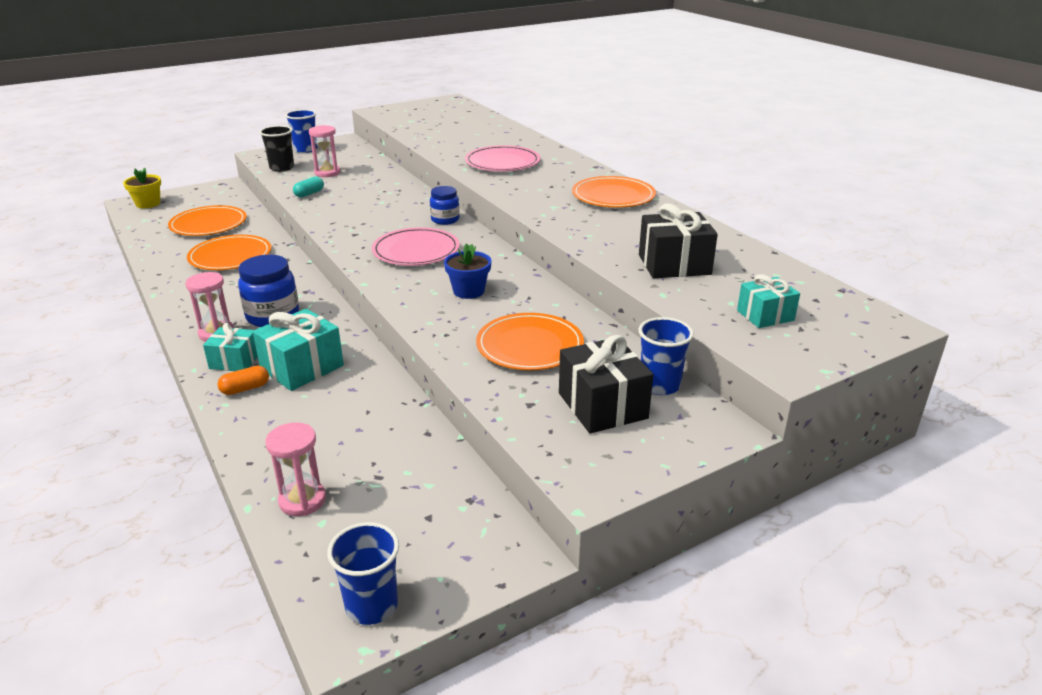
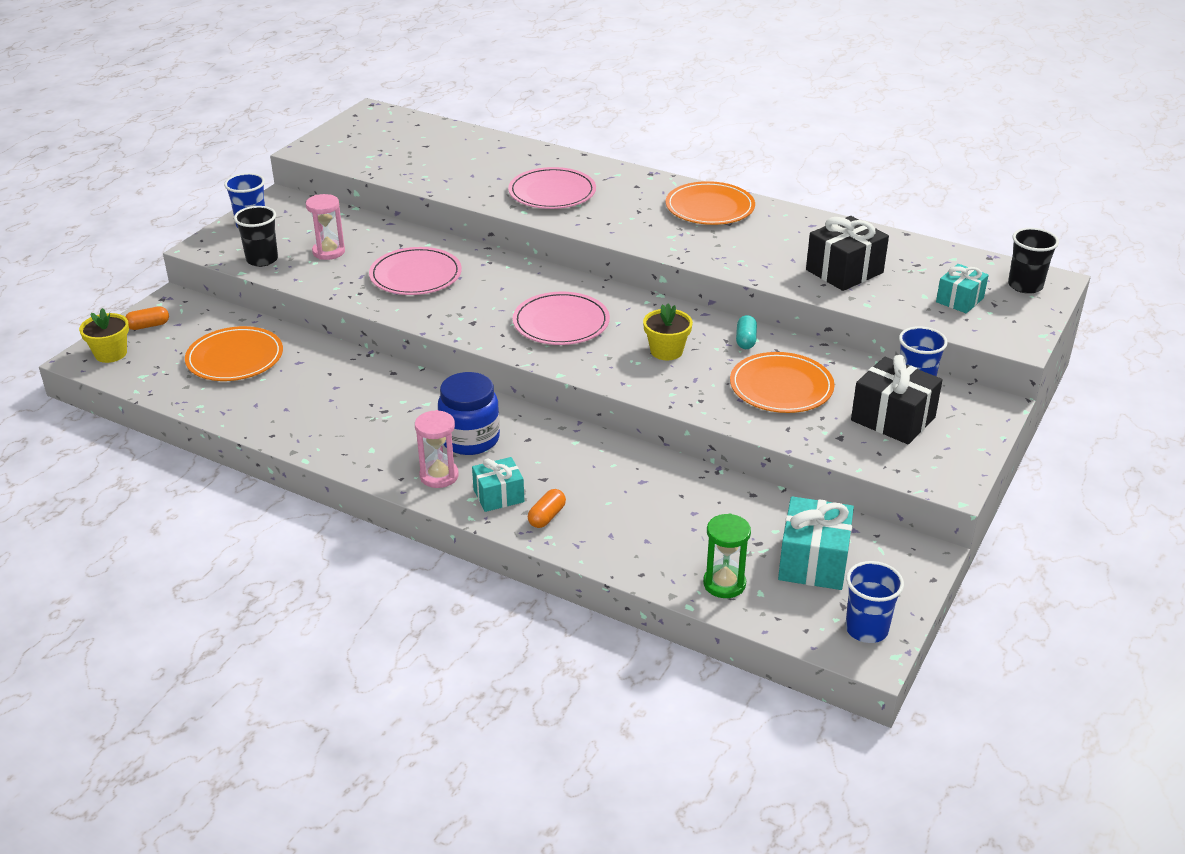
camera: 30 degrees left, 5 degrees up
(190, 195) = (148, 326): none -> orange capsule
(230, 256) = (323, 389): orange plate -> none
(302, 367) = (571, 478): turquoise gift -> turquoise gift (813, 562)
(302, 500) = (724, 584): pink hourglass -> green hourglass
(309, 194) = (349, 286): turquoise capsule -> turquoise capsule (745, 340)
(360, 198) = (415, 275): none -> pink plate
(445, 220) = (542, 277): blue jar -> none
(468, 291) = (666, 351): blue flower pot -> yellow flower pot
(855, 322) = (1025, 286): none -> black cup

